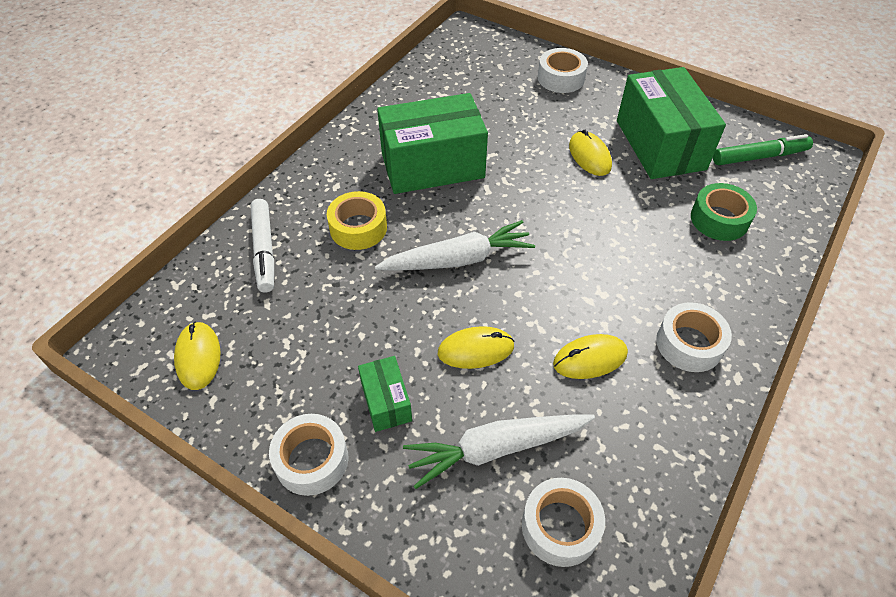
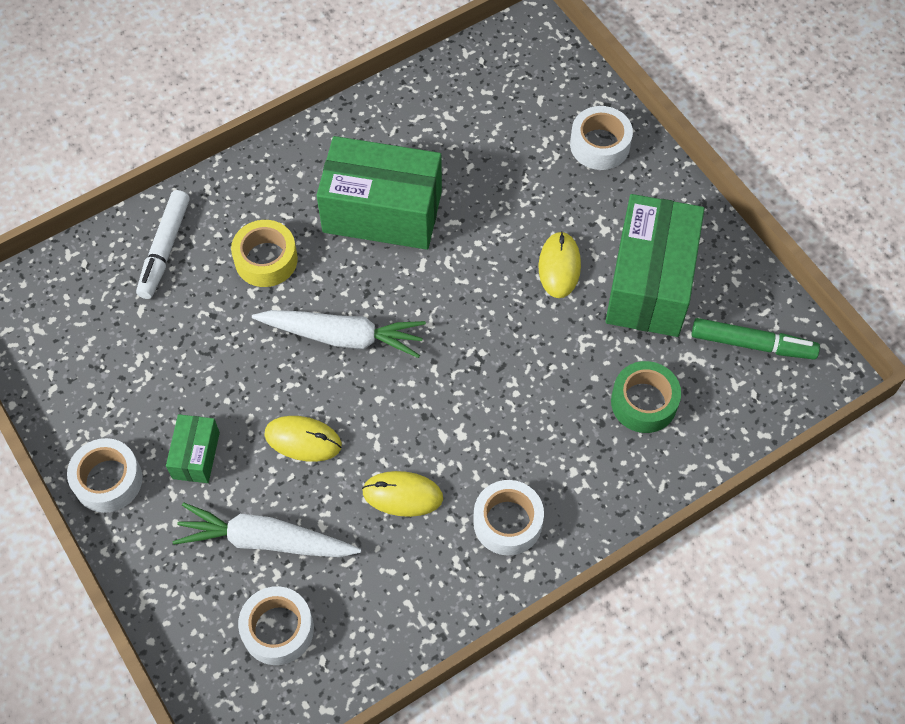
camera: 25 degrees right, 10 degrees up
(198, 357) = (57, 341): yellow mouse -> none

